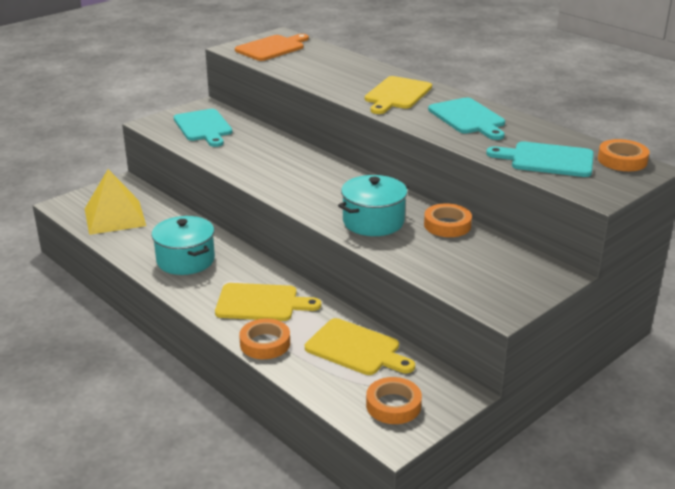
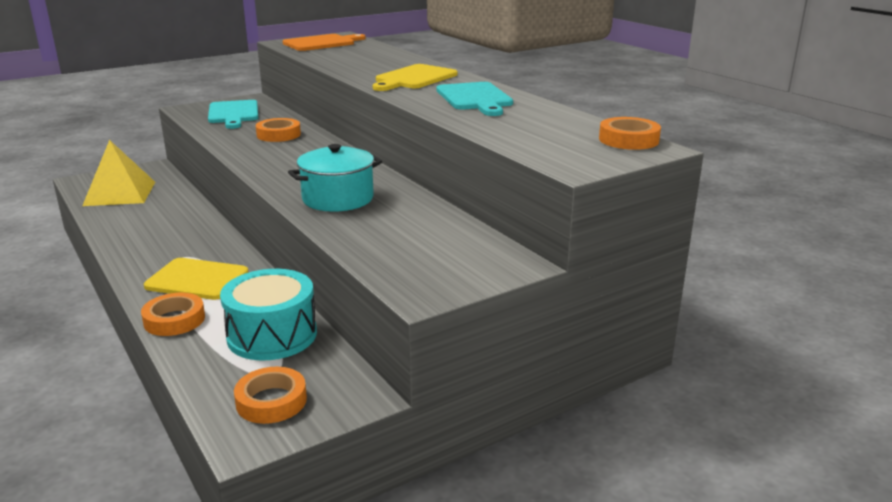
camera: 10 degrees right, 5 degrees down
(185, 260) = (157, 235): turquoise pot -> none
(356, 349) = (272, 335): yellow cutting board -> turquoise drum
(447, 225) = (419, 207): orange tape -> orange tape (278, 135)
(547, 160) = (537, 134): turquoise cutting board -> none

